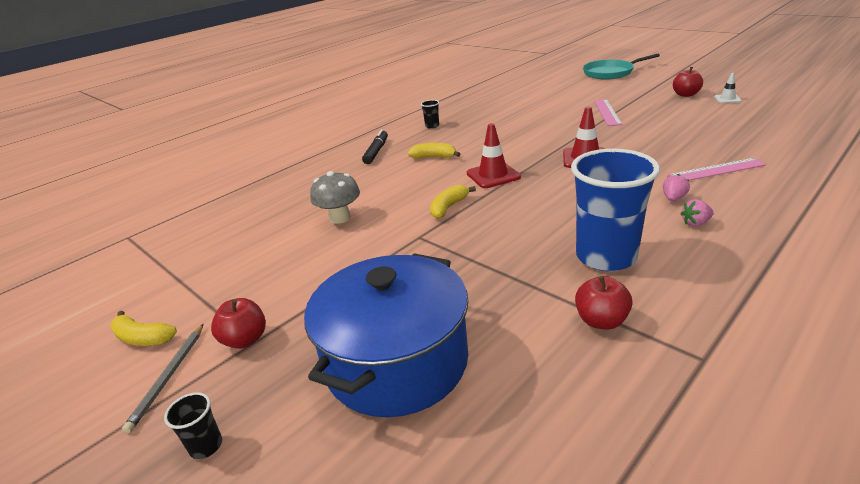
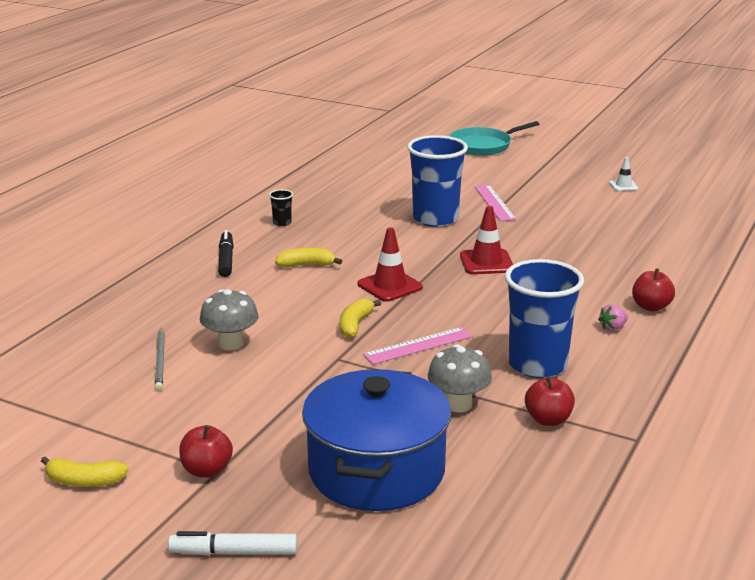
camera: 20 degrees left, 5 degrees down
(168, 377) = (147, 509): grey pencil -> grey pencil (160, 361)
(206, 446) = (234, 552): black cup -> white marker
(510, 293) = (458, 404): none -> grey mushroom
(553, 124) = (435, 219): none -> blue cup
(673, 198) = (588, 304): pink strawberry -> none
(685, 95) = (578, 179): red apple -> red apple (651, 307)
(716, 170) = (624, 272): pink ruler -> pink ruler (418, 345)

